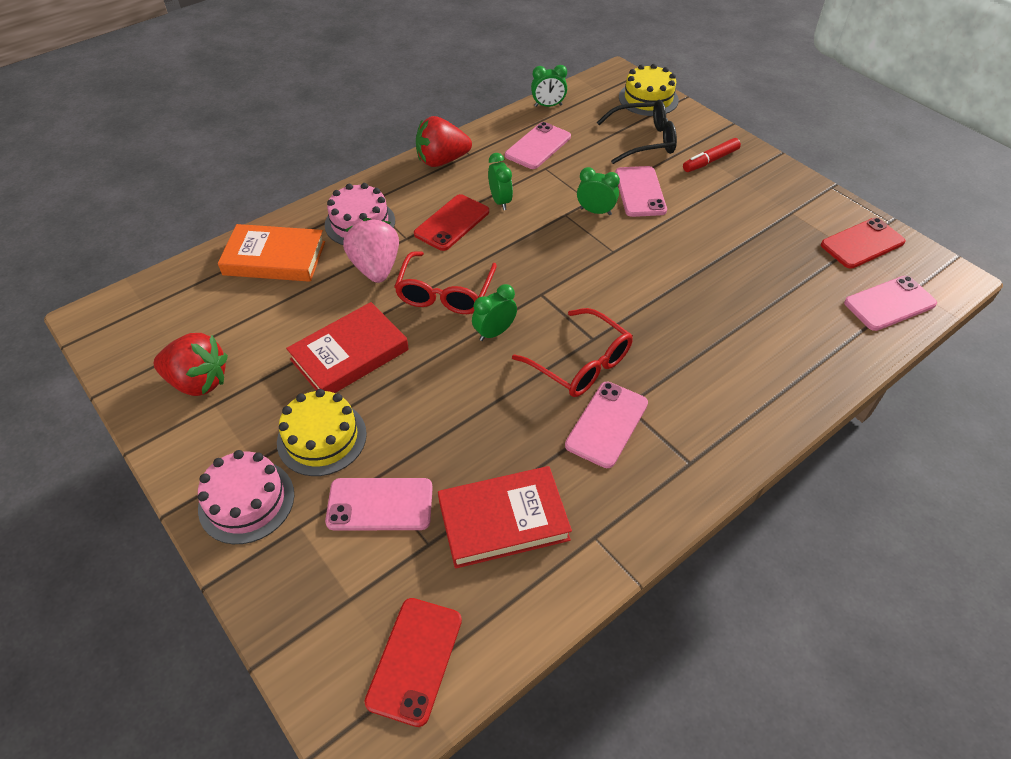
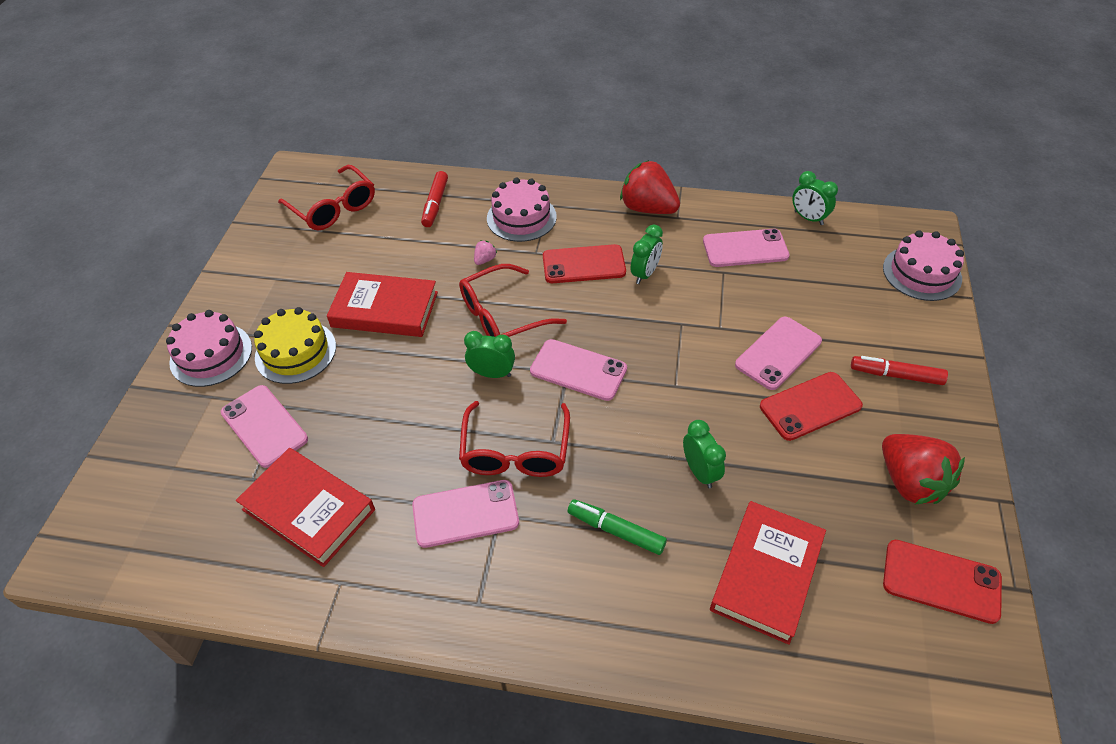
camera: 50 degrees right, 0 degrees up
(183, 319) = (333, 208): none -> red glasses
(198, 382) = (288, 256): red strawberry -> red strawberry (910, 482)
(274, 258) = (435, 204): orange book -> red marker
(376, 268) = (485, 260): pink strawberry -> pink strawberry, size x0.41
(415, 660) = (149, 540): red phone -> red phone (810, 406)
(595, 211) = (711, 340): green clock -> green clock (700, 472)
(644, 140) = (855, 309): black glasses -> none
(648, 99) = (922, 273): yellow cake -> pink cake
(699, 354) = (616, 530): none -> green marker
(795, 307) = (766, 574): none -> red book
(889, 303) = (875, 660): pink phone -> pink phone (578, 370)

